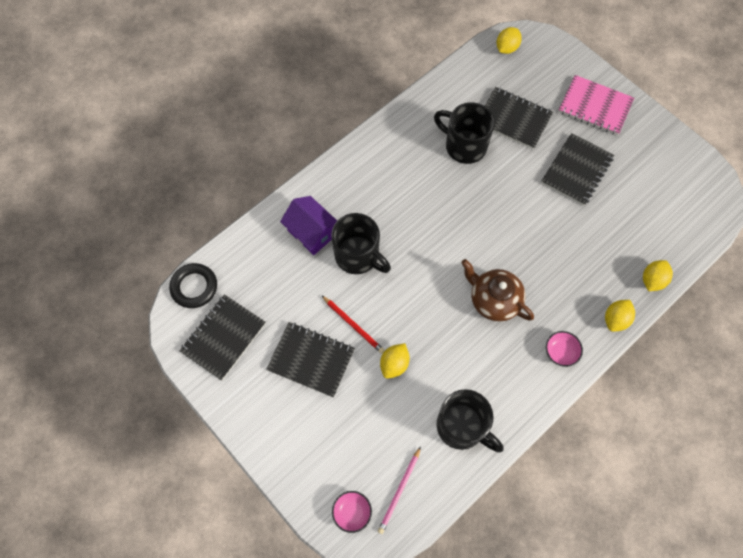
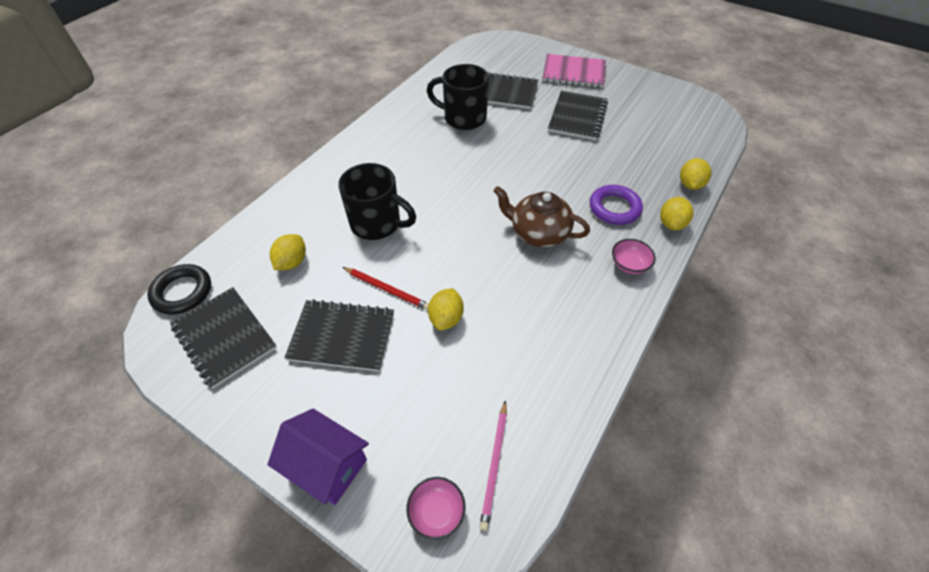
camera: 15 degrees left, 15 degrees down
(223, 338) = (225, 337): black notebook -> black notebook turned 60 degrees counterclockwise
(312, 232) = (320, 213): purple house -> purple house (327, 465)
(462, 427) = (549, 366): black mug -> none
(506, 48) = (479, 49): yellow lemon -> yellow lemon (292, 262)
(571, 290) = (614, 208): none -> purple ring

